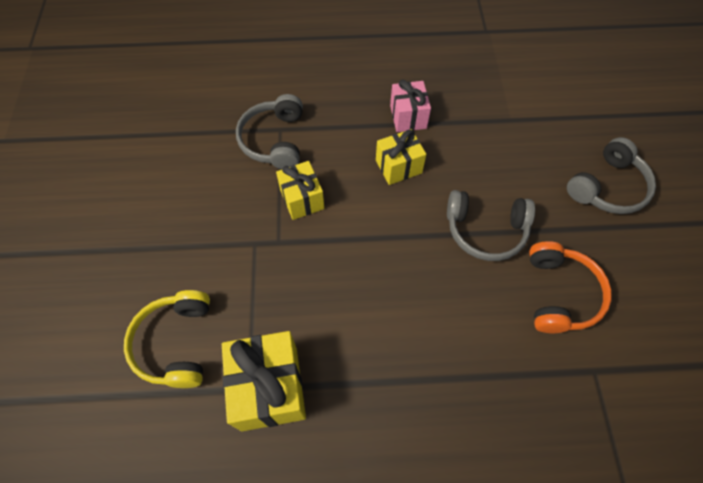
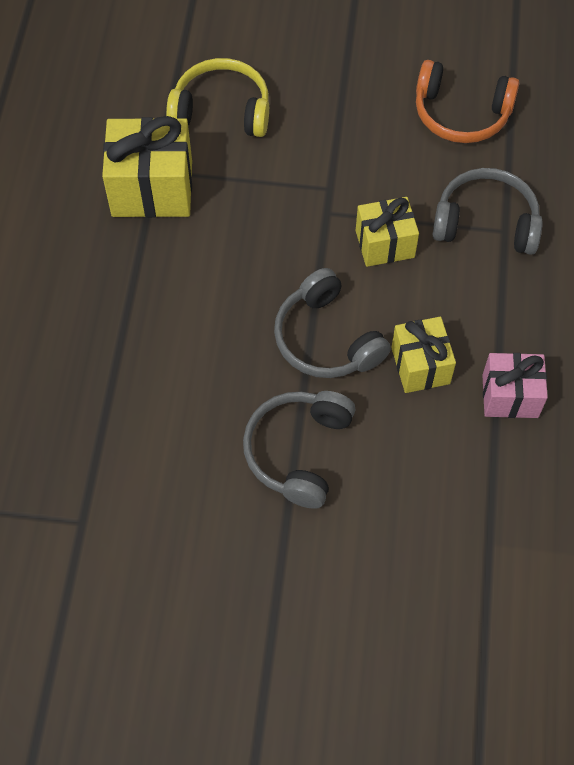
camera: 100 degrees right, 0 degrees up
(560, 294) = (188, 516): orange headphones -> orange headphones (461, 113)
(607, 187) = (340, 646): grey headphones -> grey headphones (326, 339)

